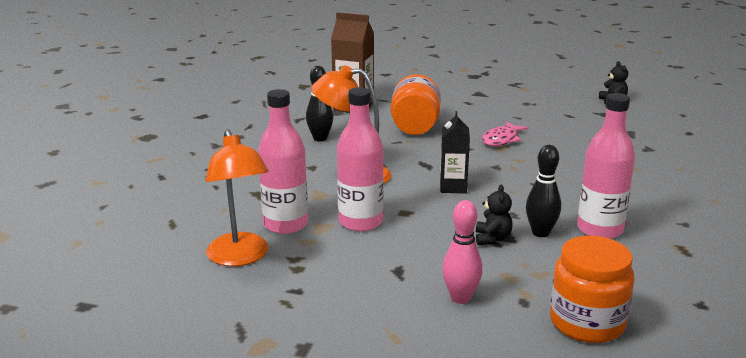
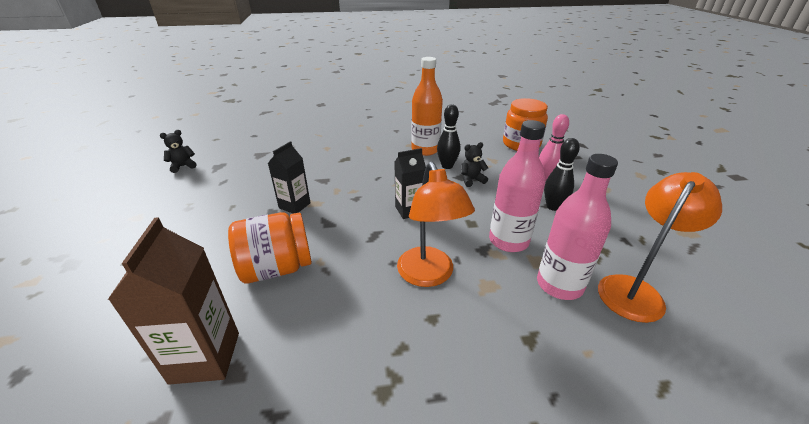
camera: 115 degrees left, 10 degrees up
(320, 138) = (344, 347): black bowling pin -> black bowling pin (553, 206)
(501, 139) = (294, 205): pink fish -> black carton
(599, 230) = (425, 150): pink bottle -> orange bottle

